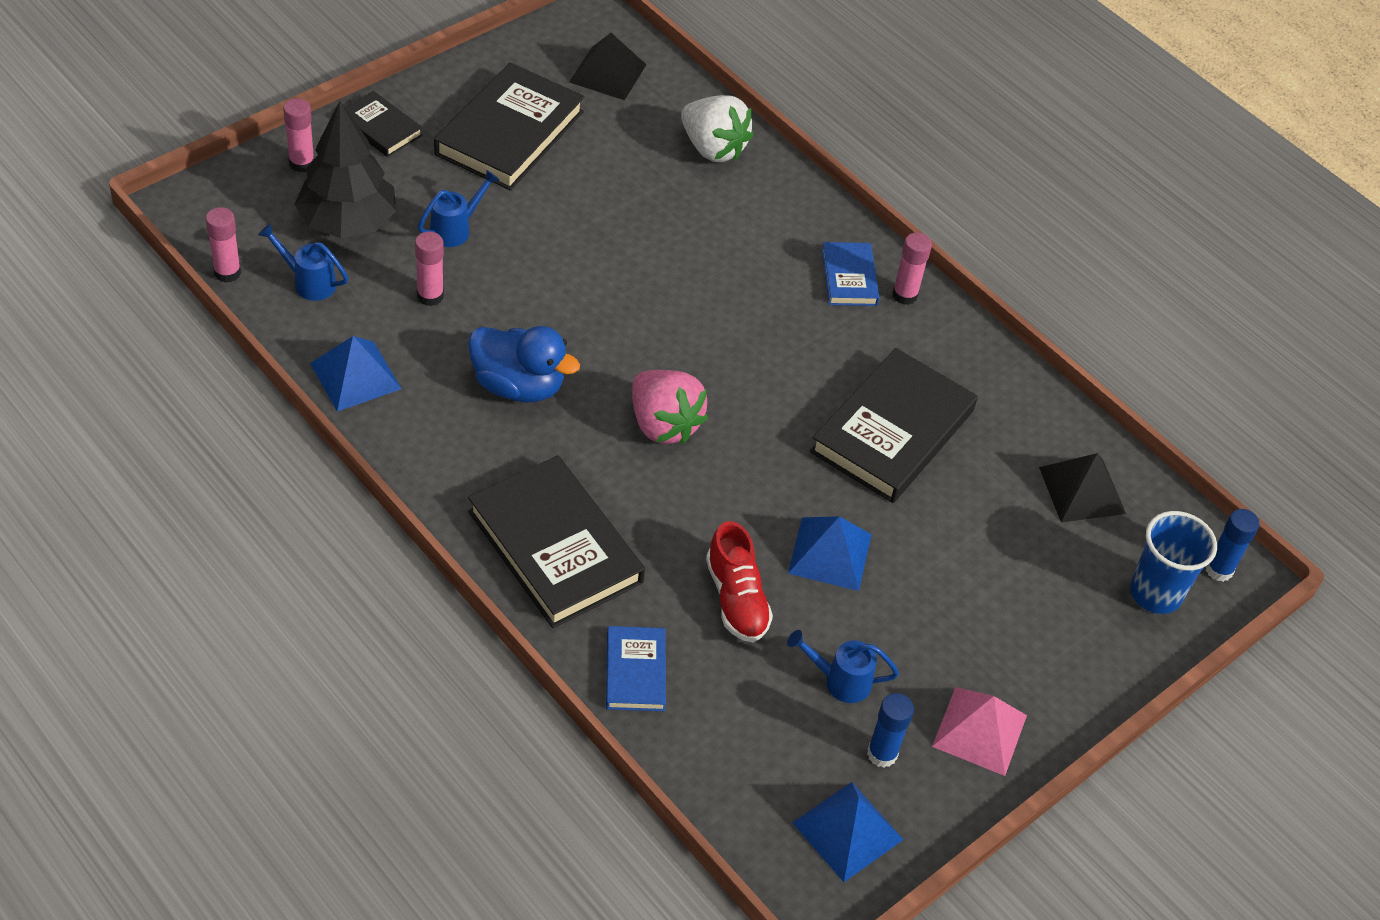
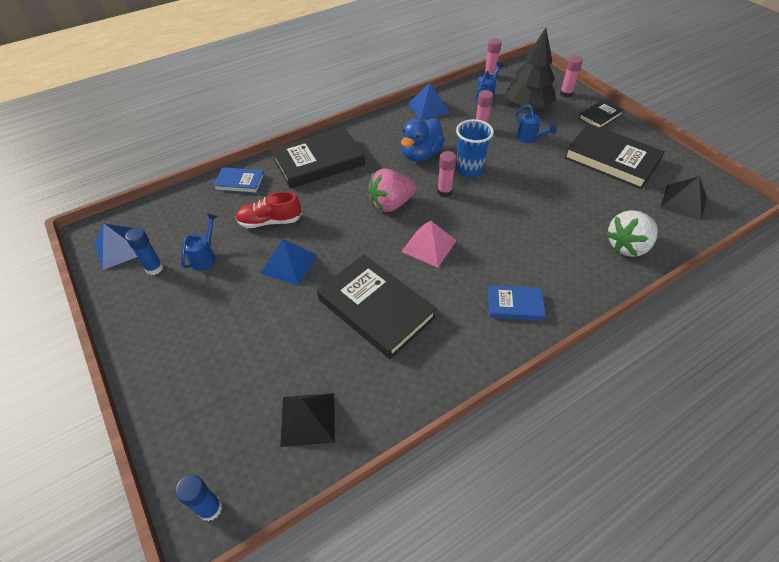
camera: 105 degrees right, 0 degrees up
(904, 295) = (501, 336): pink glue stick -> pink glue stick (444, 192)
(979, 731) = (147, 316): pink pyramid -> pink pyramid (429, 246)
(1155, 593) = (205, 449): blue cup -> blue cup (469, 169)

